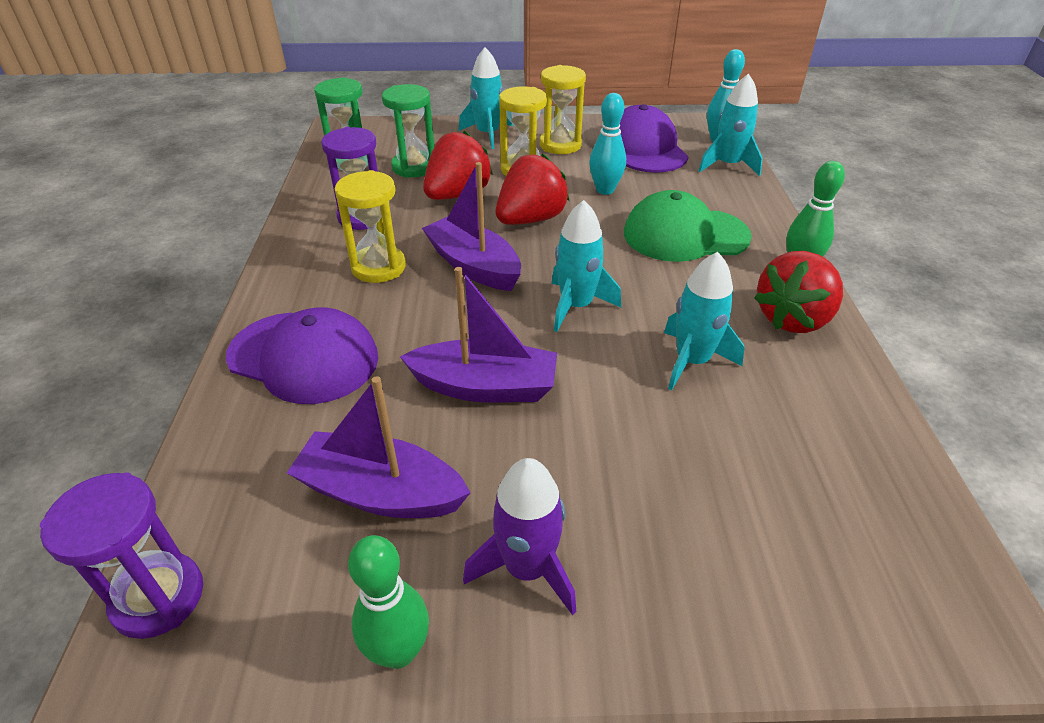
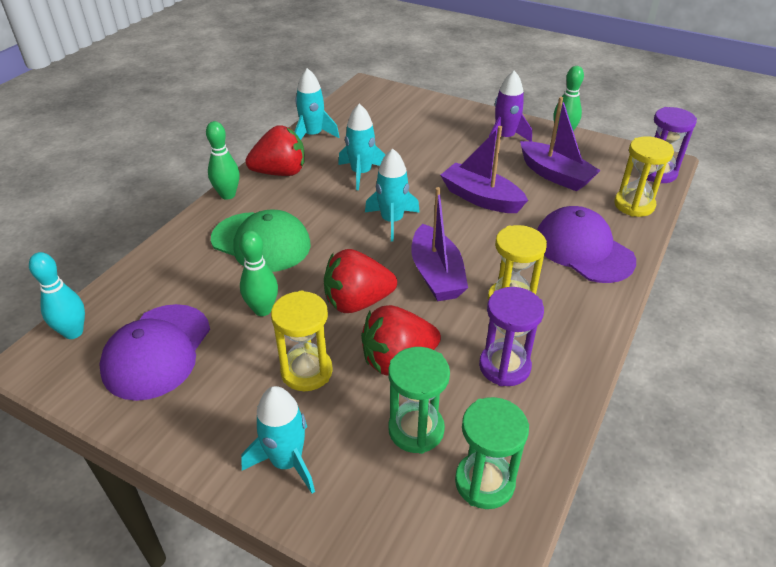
camera: 150 degrees left, 0 degrees up
(560, 145) = (229, 397): yellow hourglass -> yellow hourglass (634, 205)
(605, 190) = (263, 310): turquoise bowling pin -> green bowling pin
(728, 165) = (124, 294): turquoise rocket -> turquoise rocket (313, 135)

